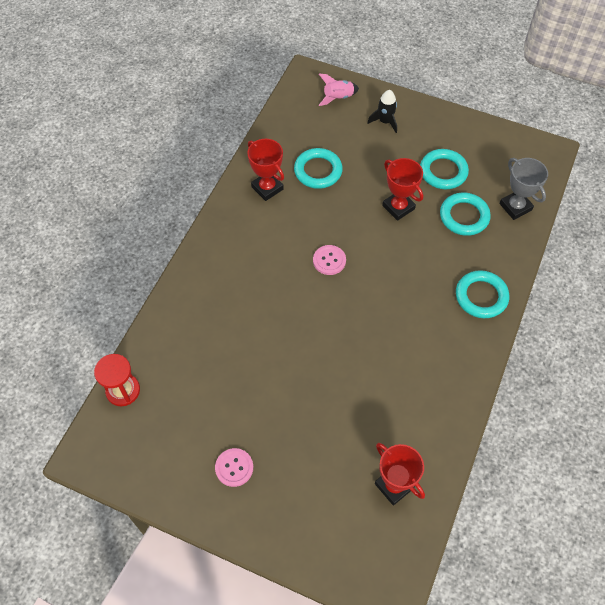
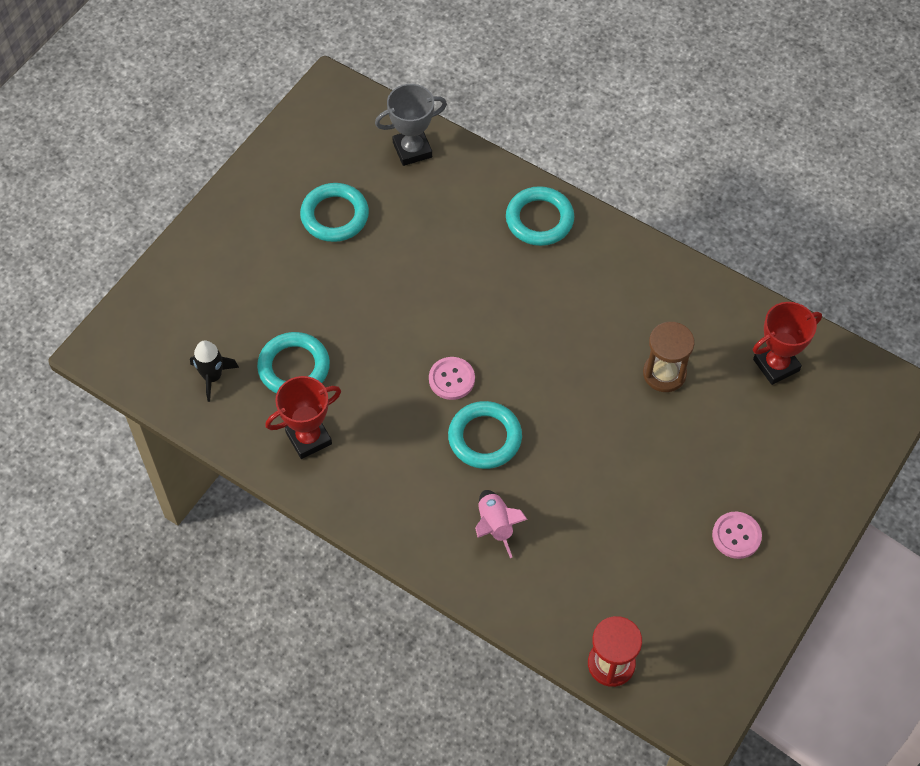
camera: 80 degrees left, 0 degrees up
(338, 97) = (161, 318): pink rocket -> pink rocket (495, 526)
(366, 400) = (664, 373): none -> brown hourglass
(385, 121) = (225, 266): black rocket -> black rocket (212, 377)
(398, 207) = (382, 280): red trophy -> none
(464, 216) = (414, 209): turquoise ring -> turquoise ring (485, 438)

